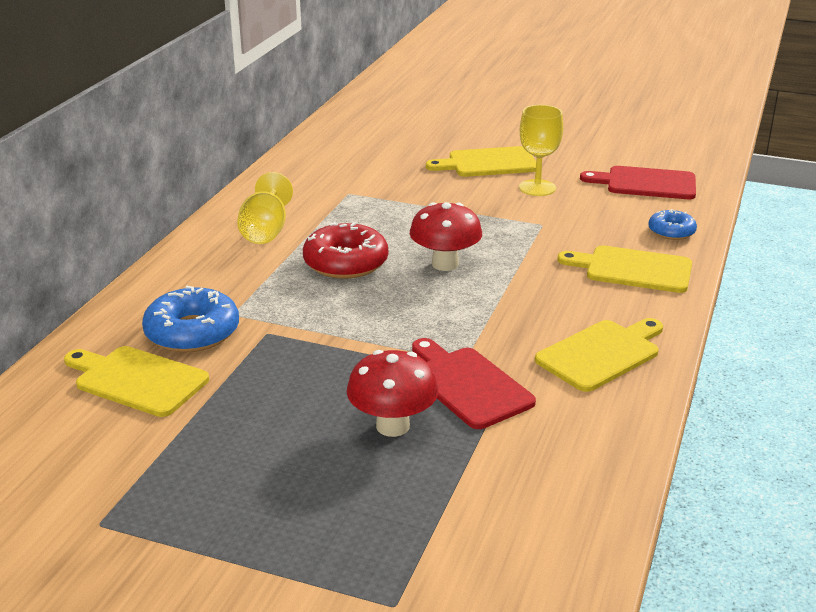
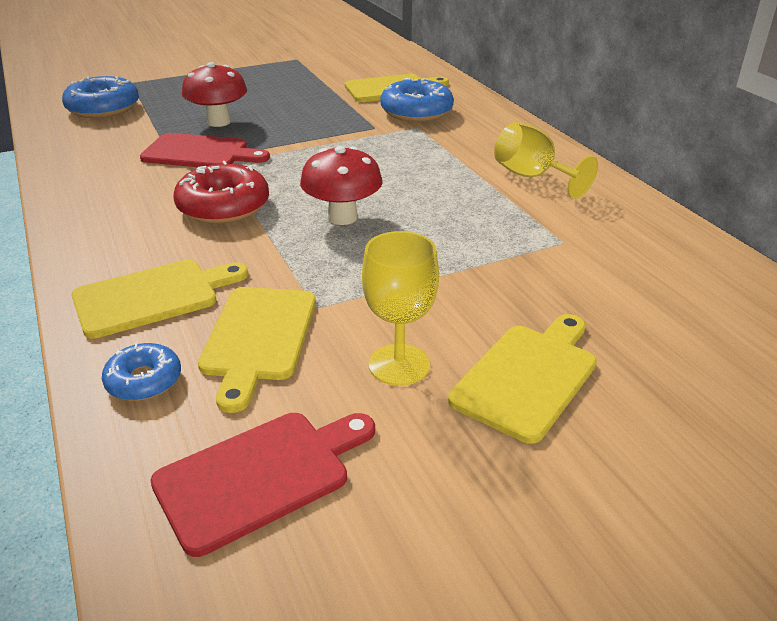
camera: 135 degrees right, 5 degrees up
(346, 263) = (420, 183): red donut -> red donut (223, 206)
(495, 543) = (103, 108): none -> blue donut
(601, 354) = (118, 206): yellow cutting board -> yellow cutting board (258, 338)

